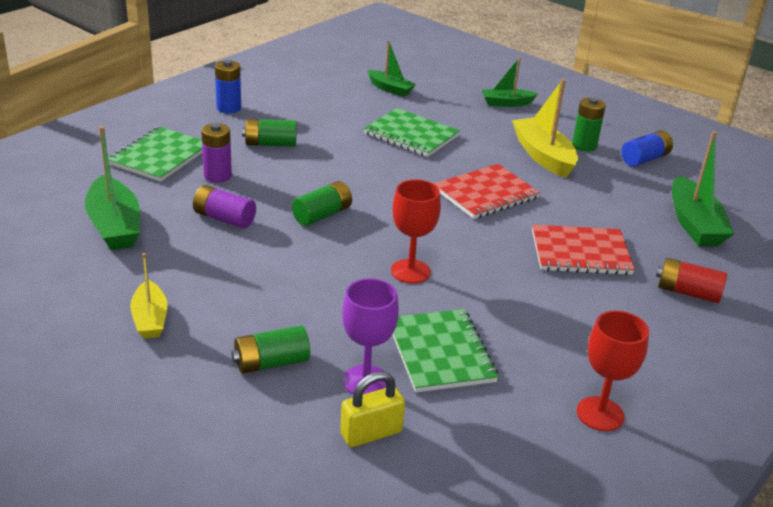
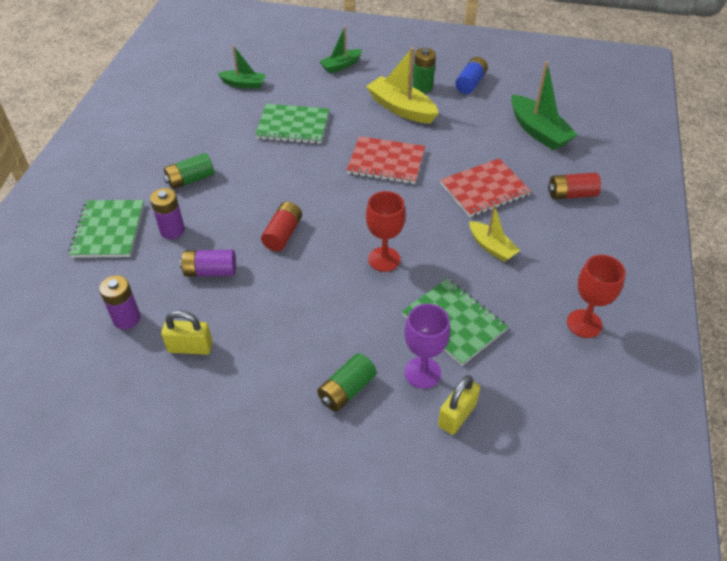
camera: 25 degrees left, 15 degrees up
(114, 226) = (127, 319): green boat -> purple battery
(150, 319) = (227, 395): yellow boat -> yellow boat (491, 247)
(151, 268) = (190, 347): none -> yellow padlock
(229, 108) = (127, 155): blue battery -> none
(322, 215) = (283, 234): green battery -> red battery
(486, 194) = (386, 162): red notebook -> red notebook turned 75 degrees clockwise

